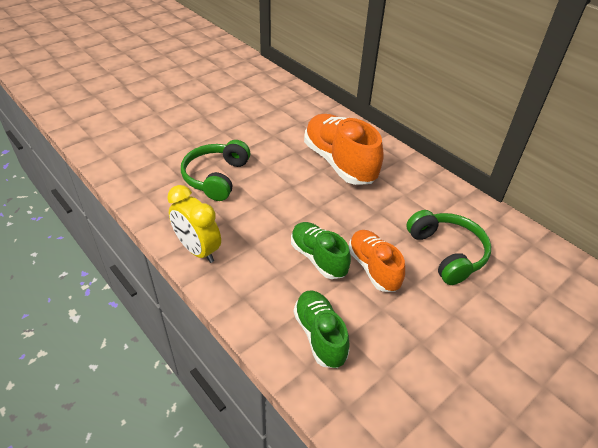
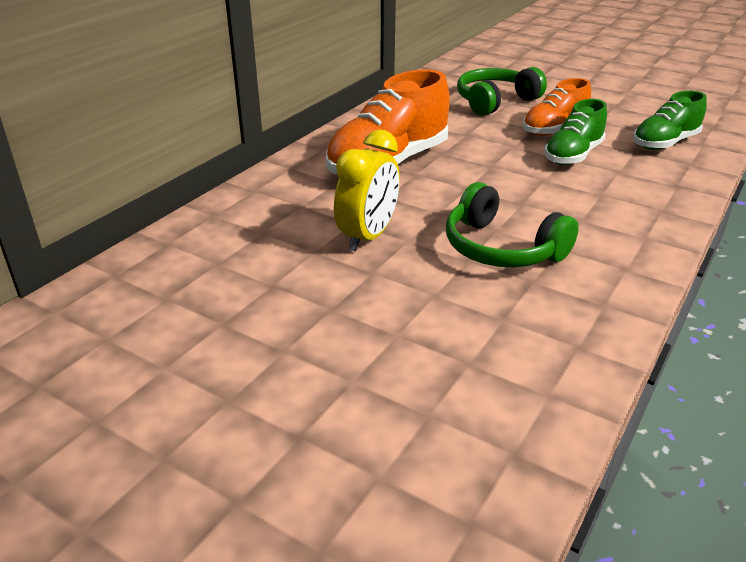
camera: 105 degrees left, 10 degrees down
(198, 250) = (651, 227): yellow clock -> yellow clock (368, 237)
(216, 177) = (501, 248): green headphones -> green headphones turned 45 degrees clockwise

